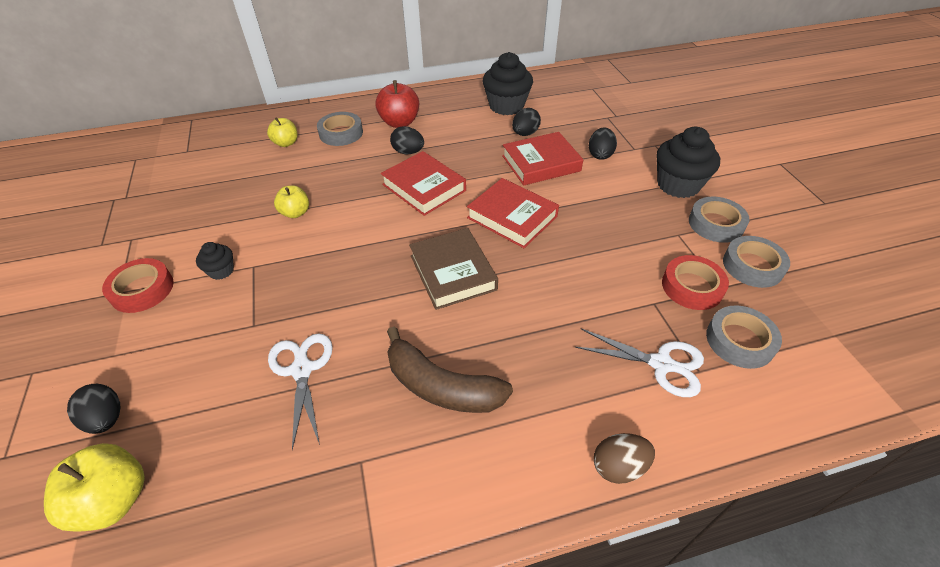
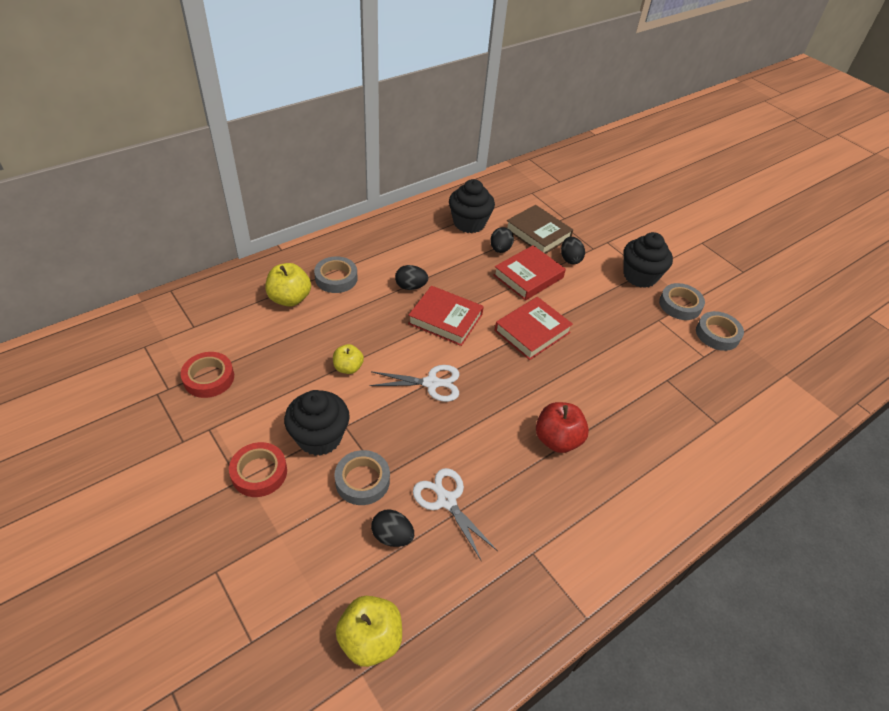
camera: 25 degrees left, 0 degrees up
(106, 419) = (315, 585): black egg -> black egg (392, 536)
(221, 271) = (319, 437): black cupcake -> black cupcake, size x1.99
(286, 143) = (290, 299): yellow apple -> yellow apple, size x1.57
(399, 122) = (384, 257): red apple -> red apple (557, 440)
(441, 386) = (557, 483): brown banana -> none
(453, 272) = (513, 391): brown book -> brown book (538, 233)
(512, 217) = (532, 331): red book -> red book turned 60 degrees counterclockwise
(618, 466) = (698, 502): brown egg -> none
(661, 364) = (691, 424): white scissors -> white scissors (431, 383)
(692, 287) = (686, 360): red tape -> red tape (209, 378)
(739, 341) = (732, 394): grey tape -> grey tape (362, 480)

